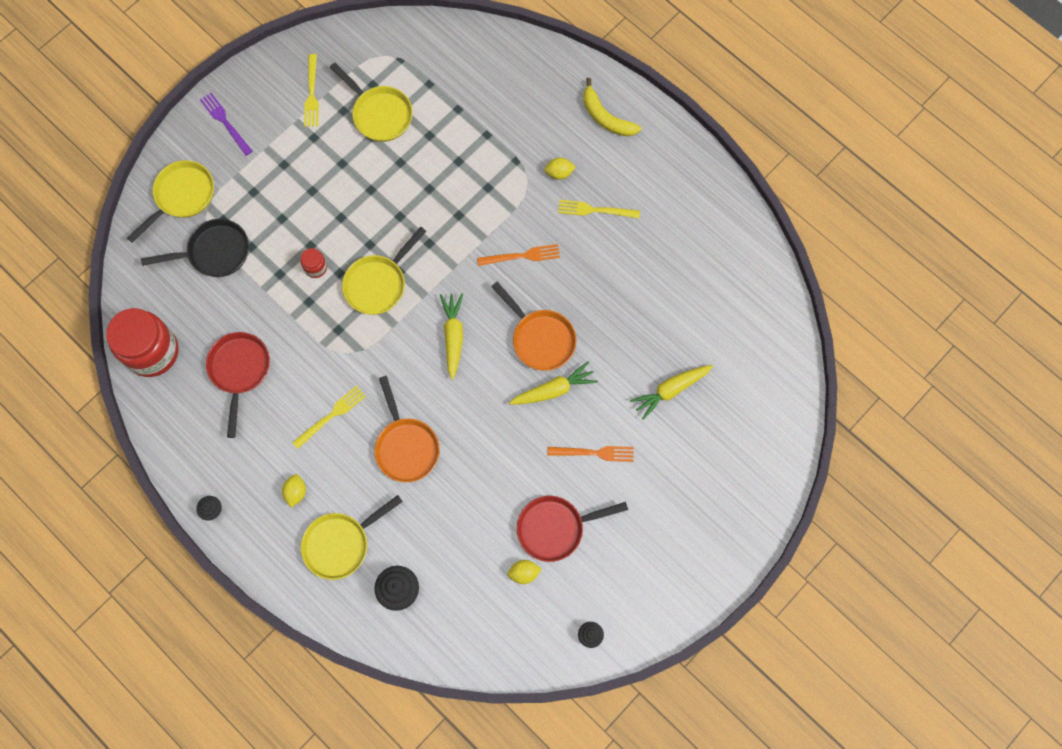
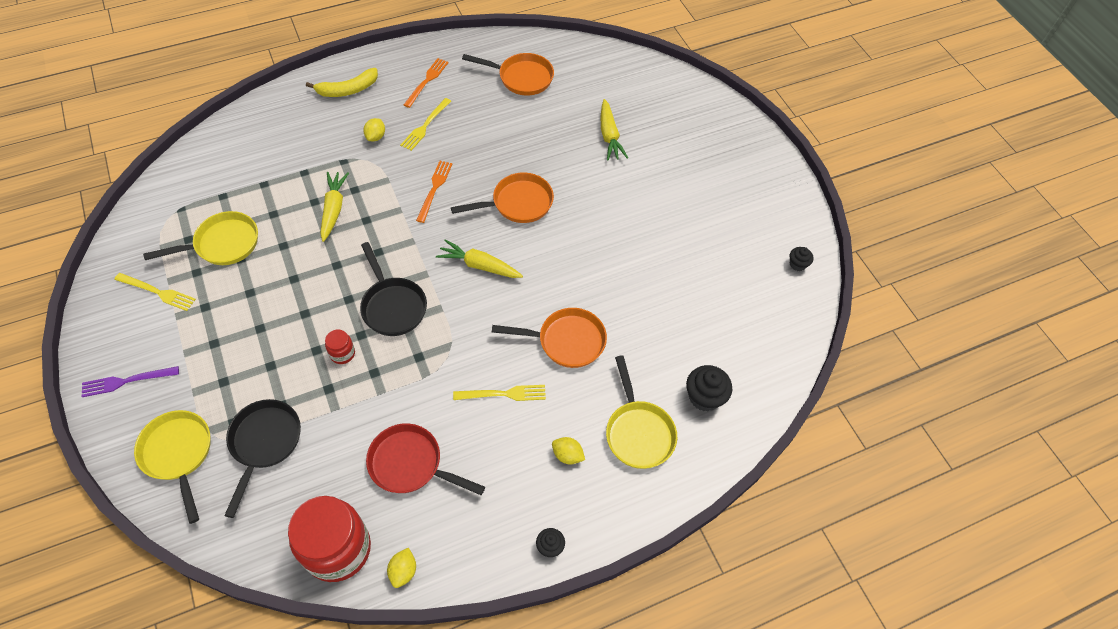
camera: 70 degrees left, 15 degrees down
(331, 415) = (504, 394): yellow fork -> yellow fork turned 105 degrees clockwise
(378, 283) = (392, 306): yellow pan -> black pan
(524, 573) = (725, 292): yellow lemon -> yellow lemon (403, 571)
(554, 389) = (569, 211): yellow carrot -> yellow carrot (334, 209)
(555, 528) = (693, 254): red pan -> none
(594, 453) = (639, 203): orange fork -> orange fork (427, 81)
(707, 270) = (521, 78): none -> orange pan

